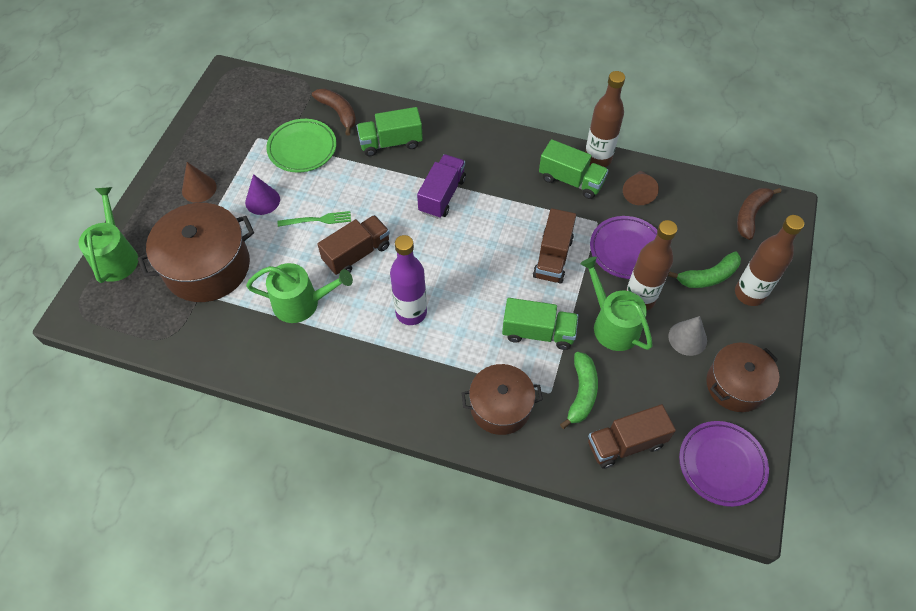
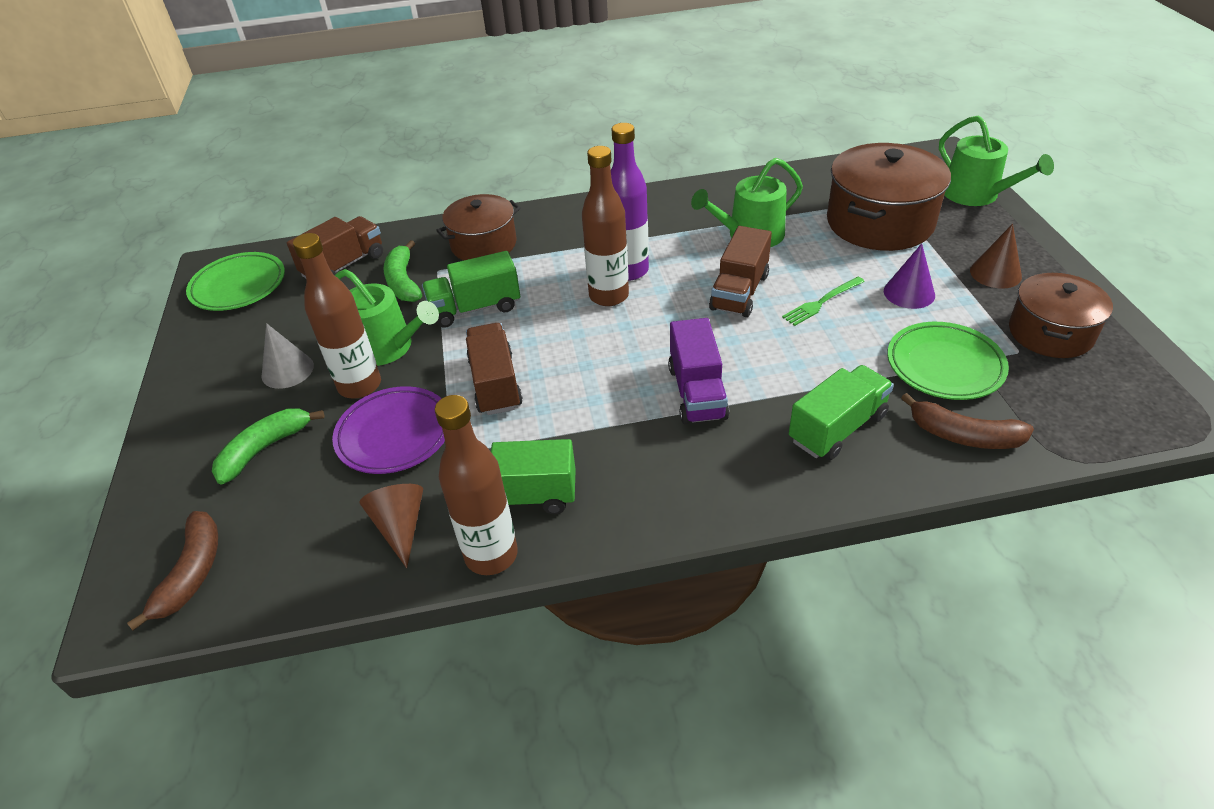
camera: 155 degrees right, 15 degrees down
(721, 464) = (238, 286): purple plate -> green plate
(735, 385) = (222, 350): brown pot -> brown pot (1050, 333)
(749, 294) = (200, 451): brown bottle -> brown bottle (609, 296)

